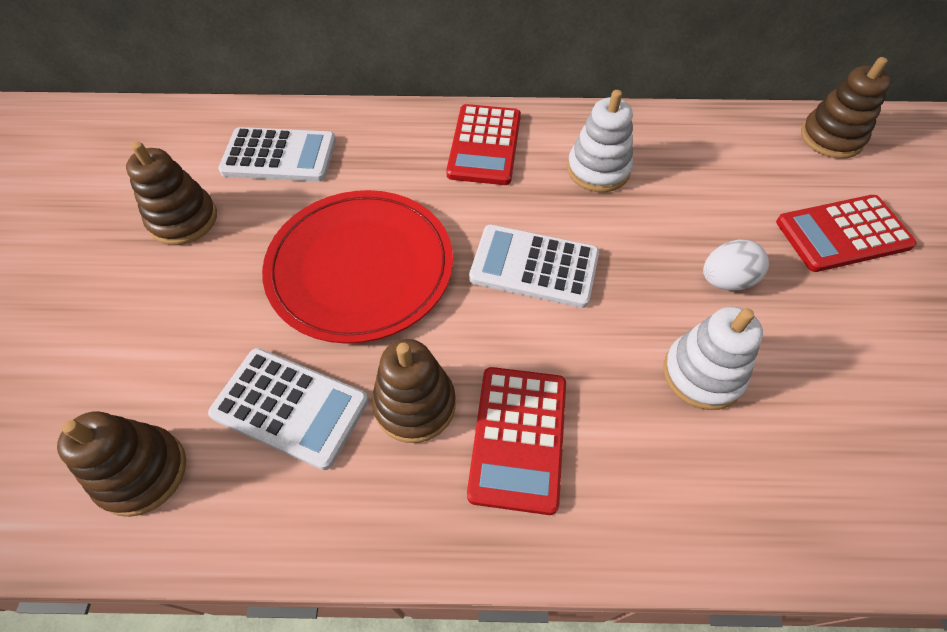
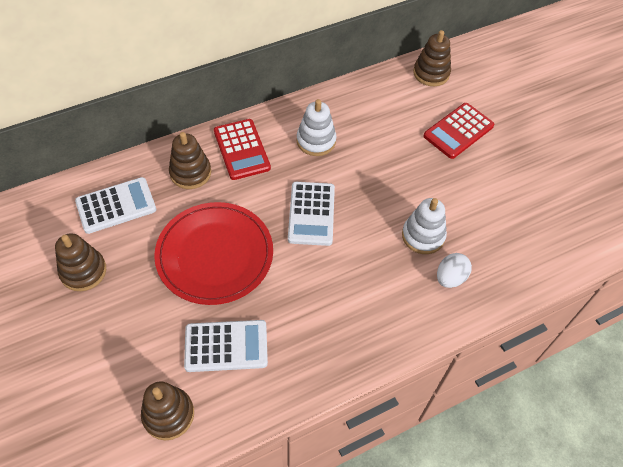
camera: 30 degrees left, 0 degrees up
(415, 404) = (291, 314): brown stacking toy -> brown stacking toy (190, 173)
(518, 438) = (352, 307): red calculator -> none
(534, 266) = (311, 214): white calculator -> white calculator turned 75 degrees counterclockwise
(726, 280) = (412, 181): white egg -> white egg (450, 278)

